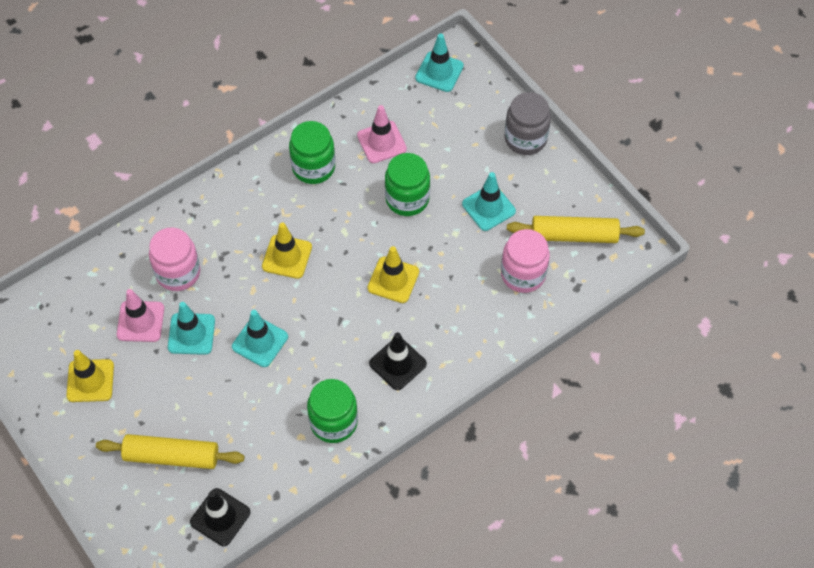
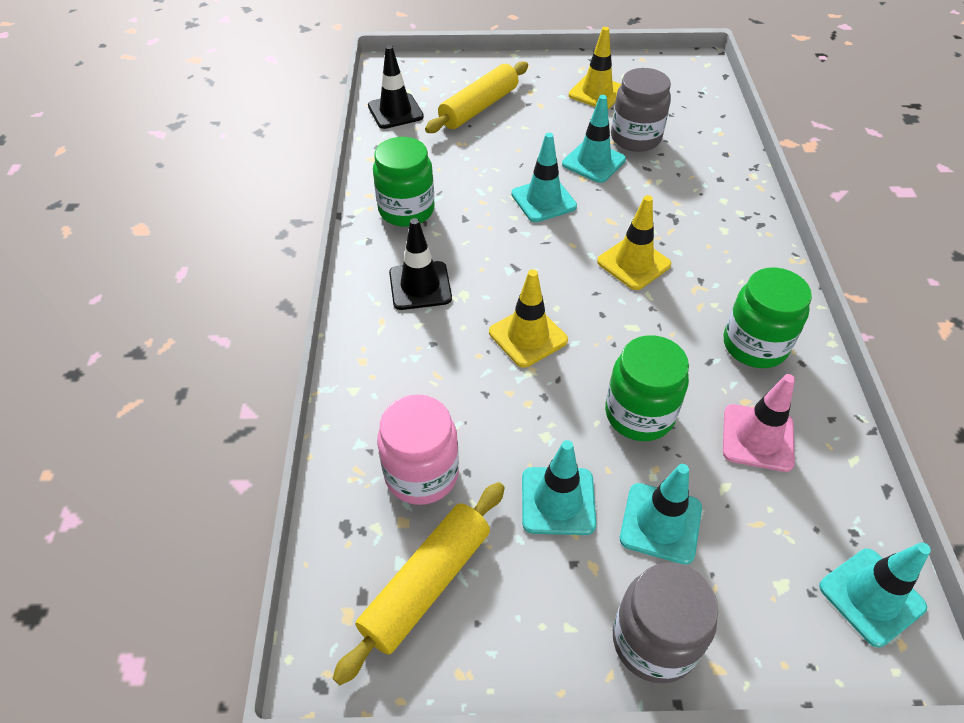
camera: 125 degrees right, 10 degrees down
(140, 321) = (635, 138): pink traffic cone -> grey jar
(178, 272) = (675, 180): pink jar -> none
(466, 161) = (660, 523): none -> turquoise traffic cone

